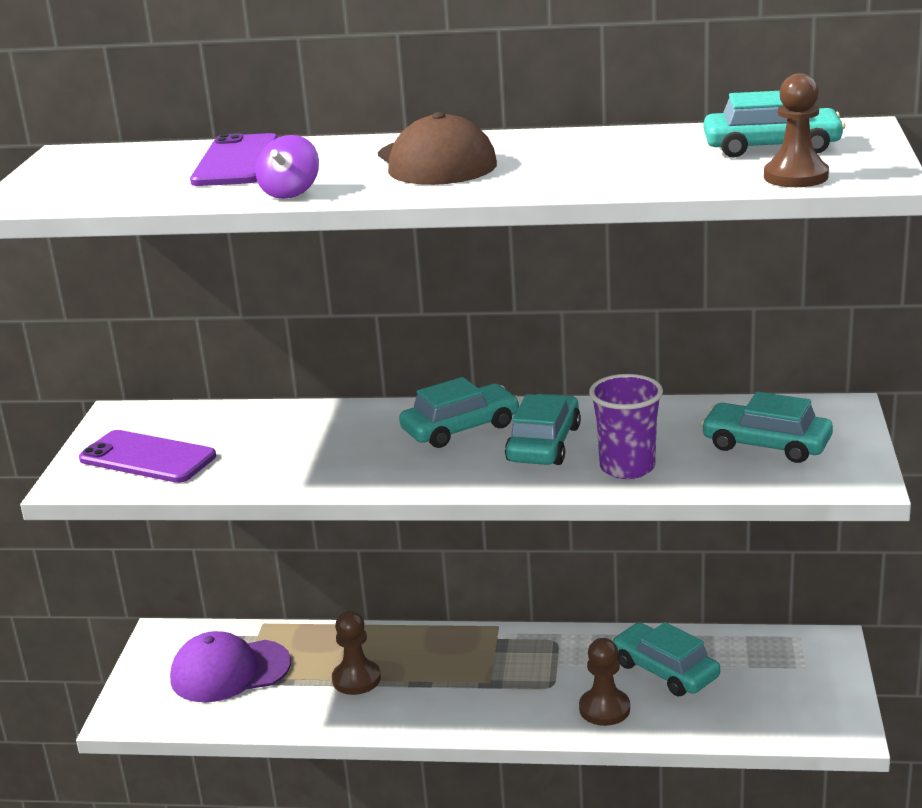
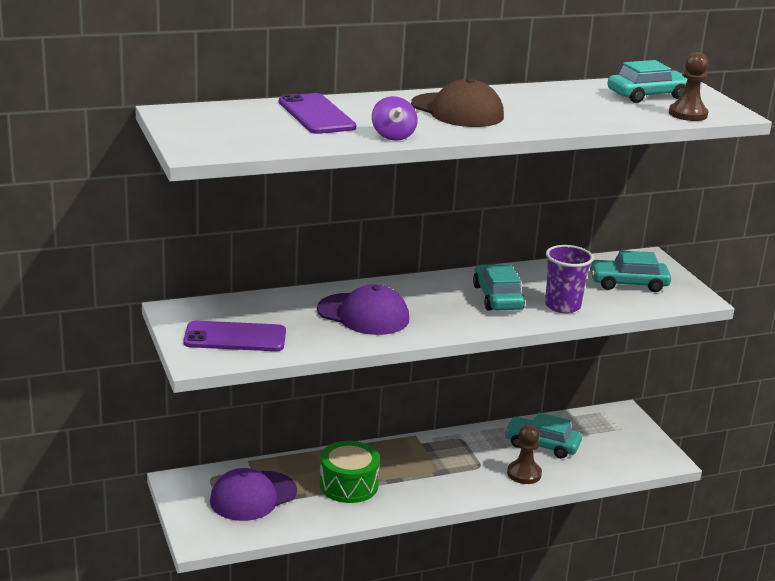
camera: 30 degrees left, 0 degrees up
(336, 447) = (363, 314): none -> purple cap
(356, 679) = (348, 485): brown pawn -> green drum
(460, 428) = (433, 293): turquoise car -> none

